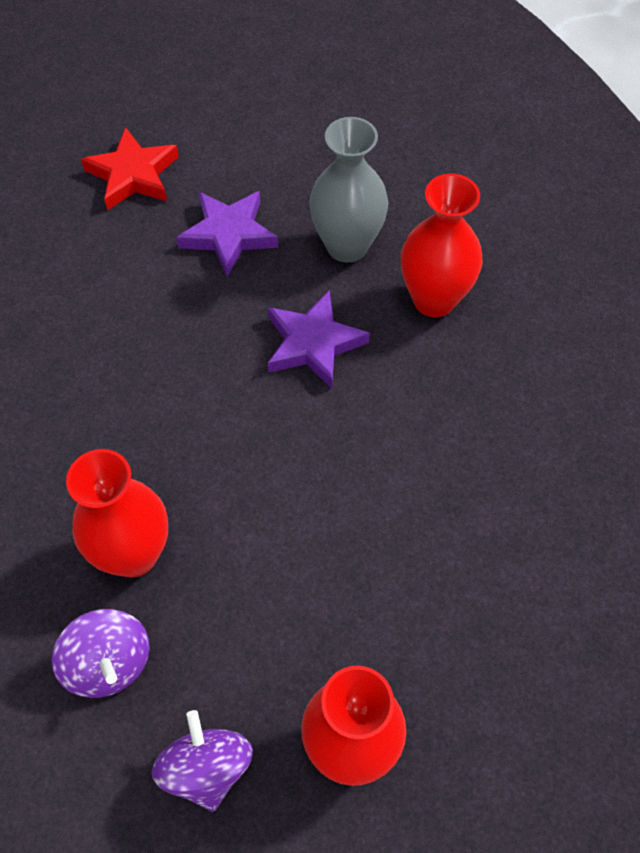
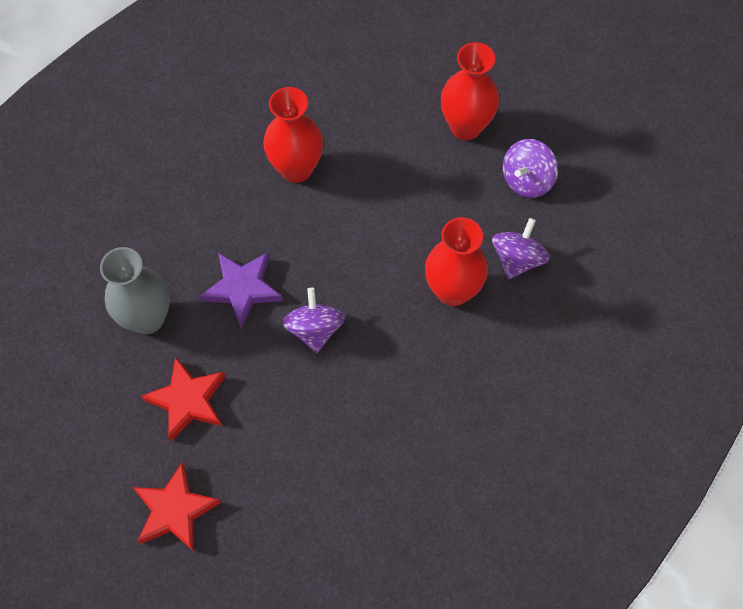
camera: 125 degrees left, 5 degrees up
(209, 383) = (315, 329): none -> purple spinning top
(228, 235) = (188, 401): purple star -> red star
(434, 299) = (159, 241): red vase -> red vase (296, 169)

